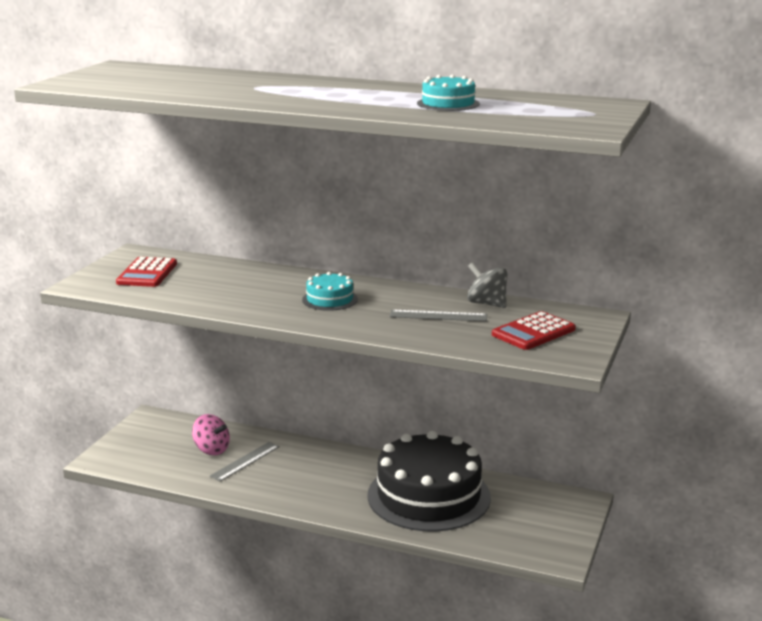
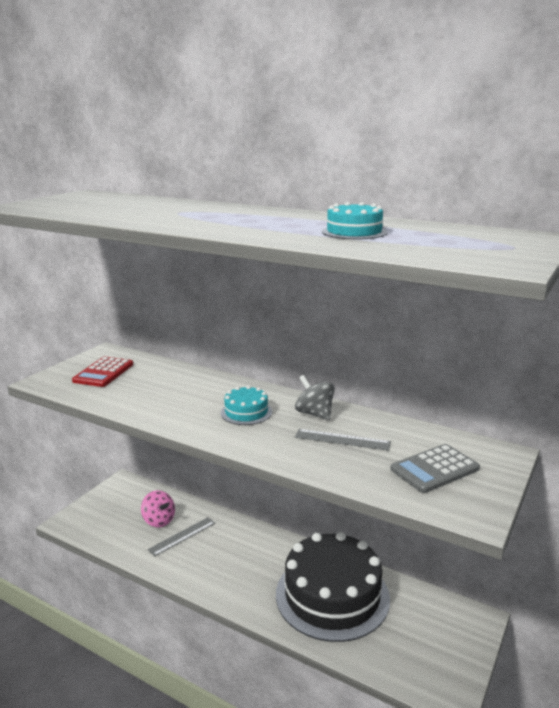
camera: 10 degrees right, 0 degrees up
(487, 304) = (393, 428): grey spinning top -> grey spinning top (314, 414)
(533, 332) = (434, 469): red calculator -> grey calculator

